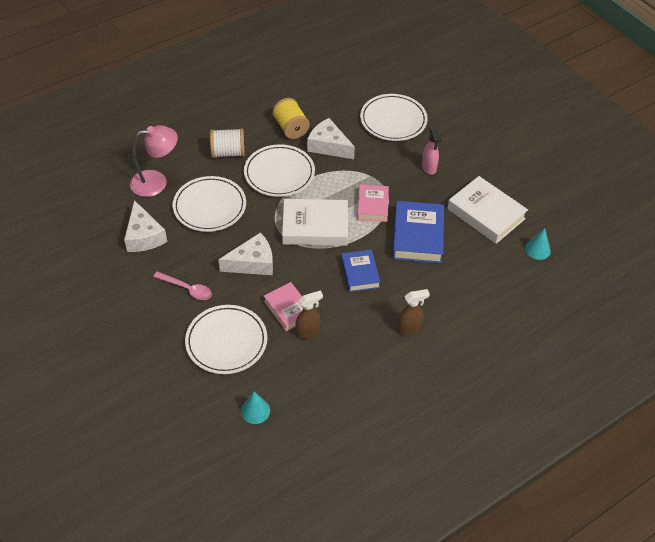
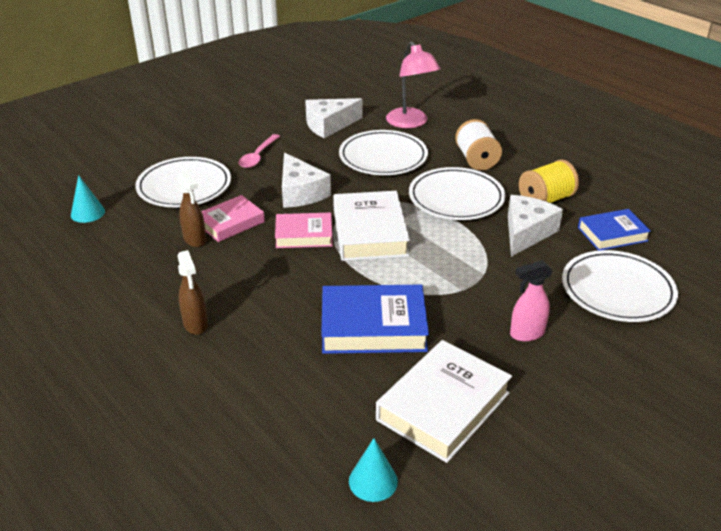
camera: 85 degrees right, 15 degrees down
(360, 273) = (293, 275): blue book -> blue book (612, 234)
(372, 206) = (422, 279): pink book -> pink book (304, 235)

